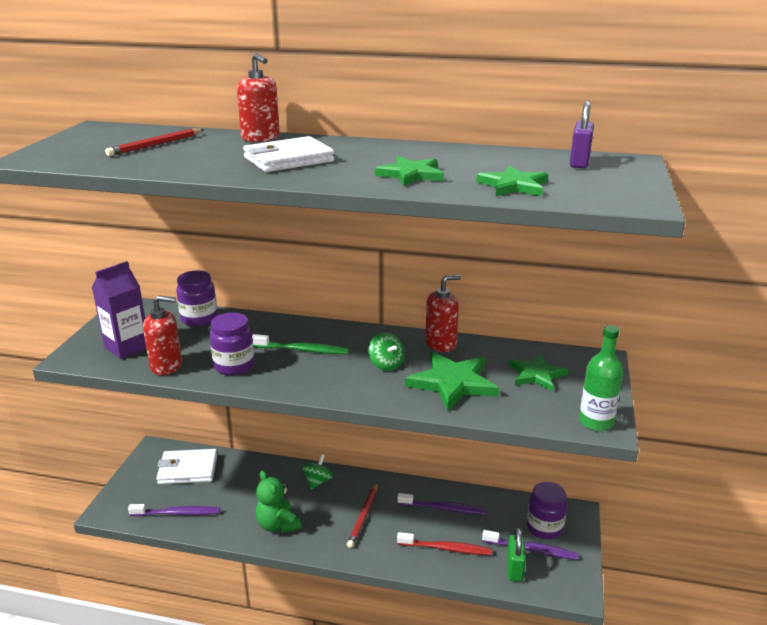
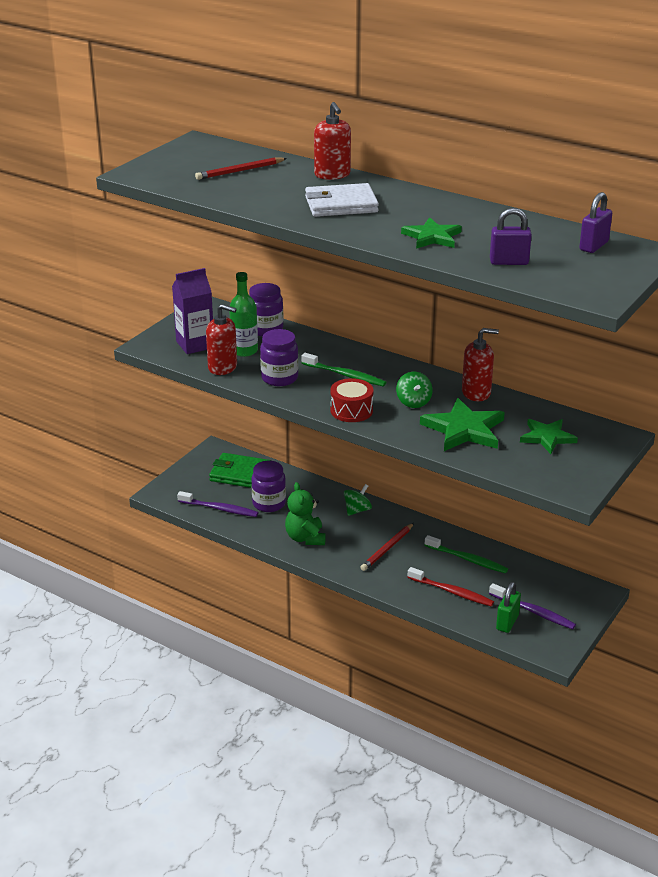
camera: 20 degrees right, 5 degrees up
(188, 469) = (240, 474): white wallet -> green wallet
(327, 386) = (351, 410): none -> red drum
(443, 508) = (467, 559): purple toothbrush -> green toothbrush
(513, 185) = (509, 262): green star -> purple padlock
(544, 527) = (558, 597): purple jar -> purple jar (269, 503)
(596, 422) = (570, 486): green bottle -> green bottle (244, 351)

